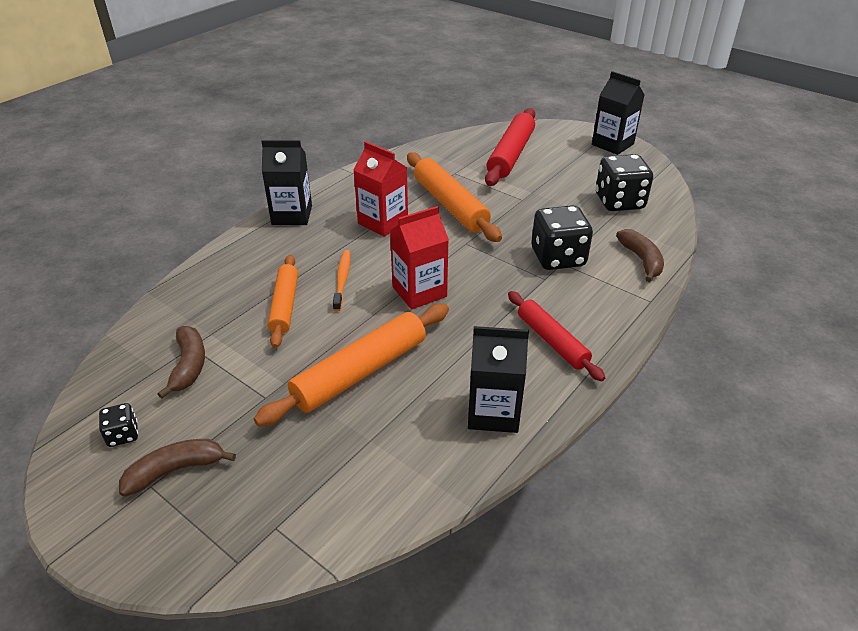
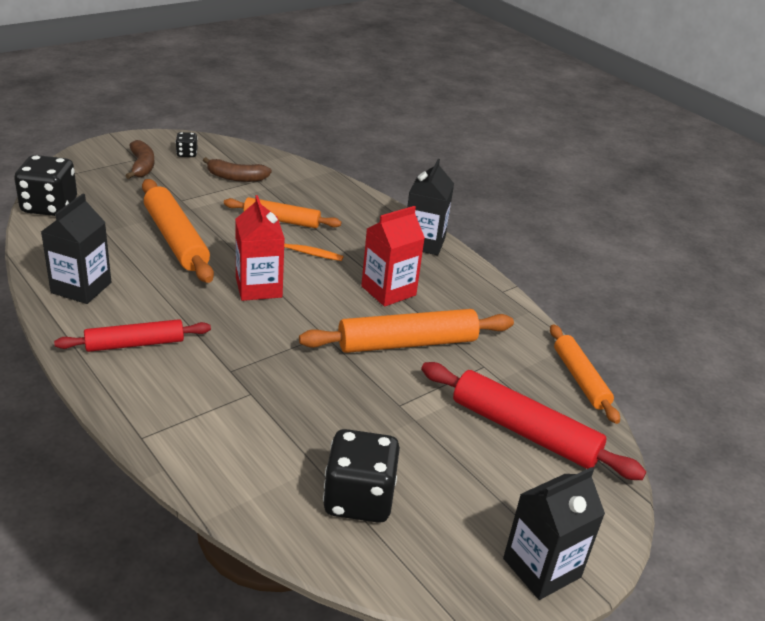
camera: 100 degrees right, 5 degrees down
(443, 139) = (580, 379): none -> orange rolling pin
(558, 258) = (261, 393): black dice -> black dice (49, 206)
(641, 260) = (217, 463): brown banana -> none

